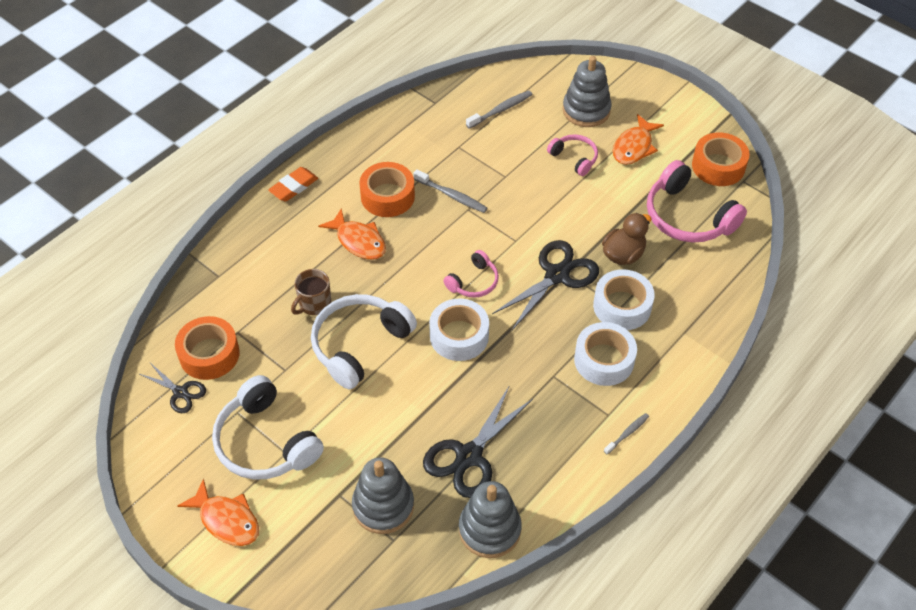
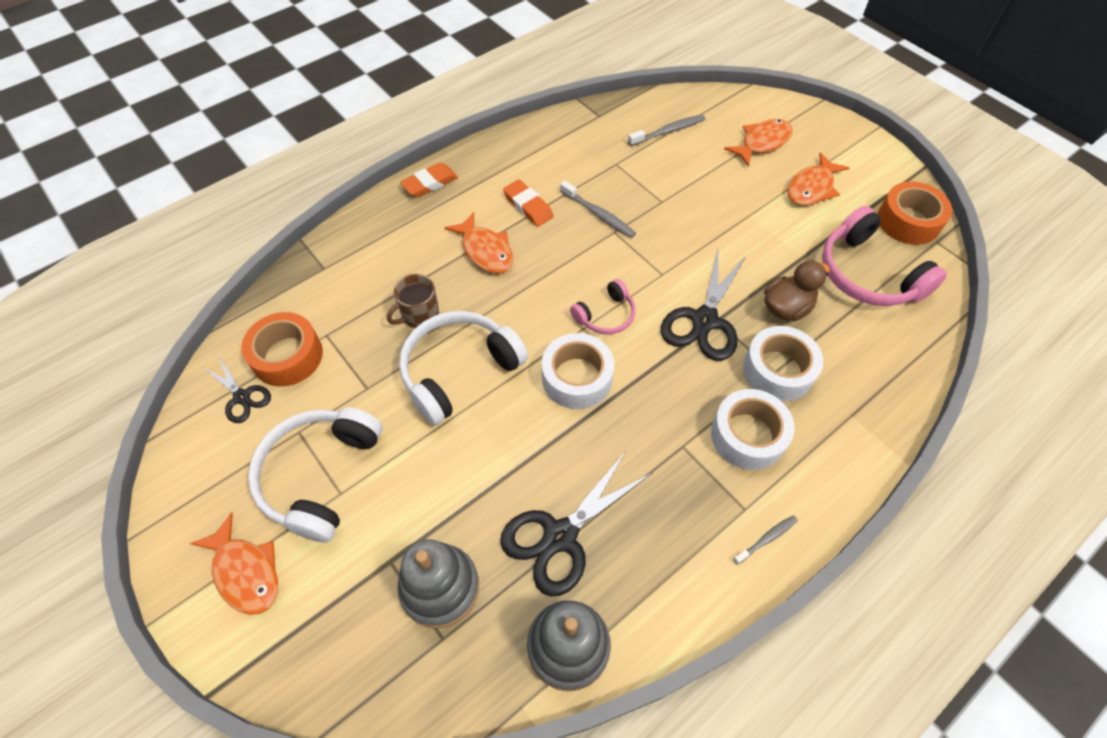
camera: 10 degrees right, 5 degrees up
(265, 442) = (319, 476): white headphones -> white headphones turned 45 degrees clockwise
(387, 196) = (528, 206): orange tape -> orange eraser
(557, 275) = (704, 321): black scissors -> black scissors turned 150 degrees clockwise
(574, 158) = (742, 191): pink headphones -> none
(586, 110) = (762, 143): grey stacking toy -> orange fish

